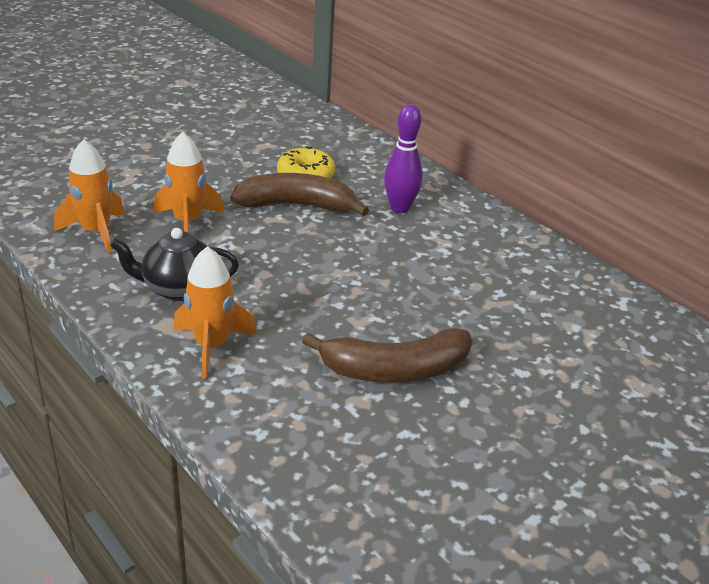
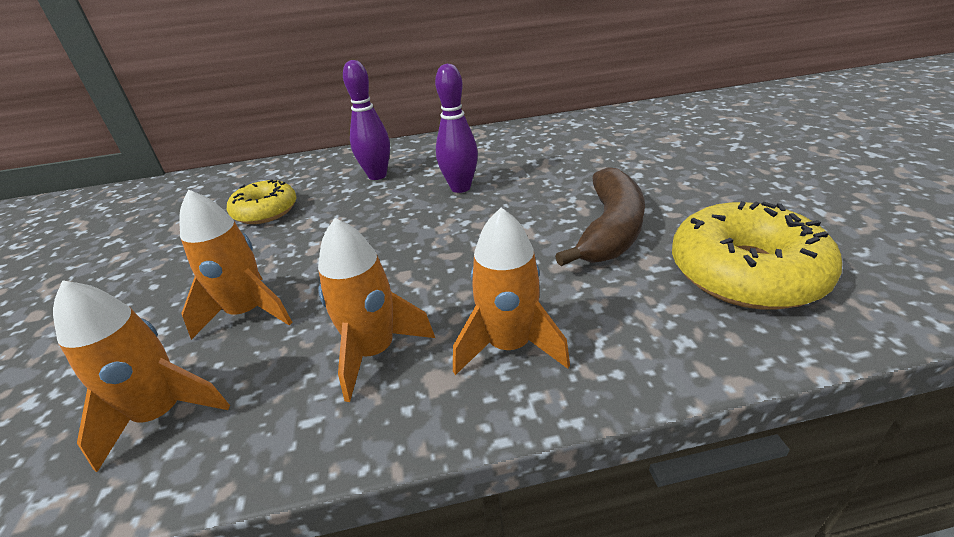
camera: 55 degrees left, 0 degrees up
(178, 289) = (374, 352): black teapot -> orange rocket
(297, 206) = (309, 227): brown banana -> none
(373, 463) = (745, 272): none -> yellow donut
(411, 262) = (460, 188): none -> purple bowling pin

